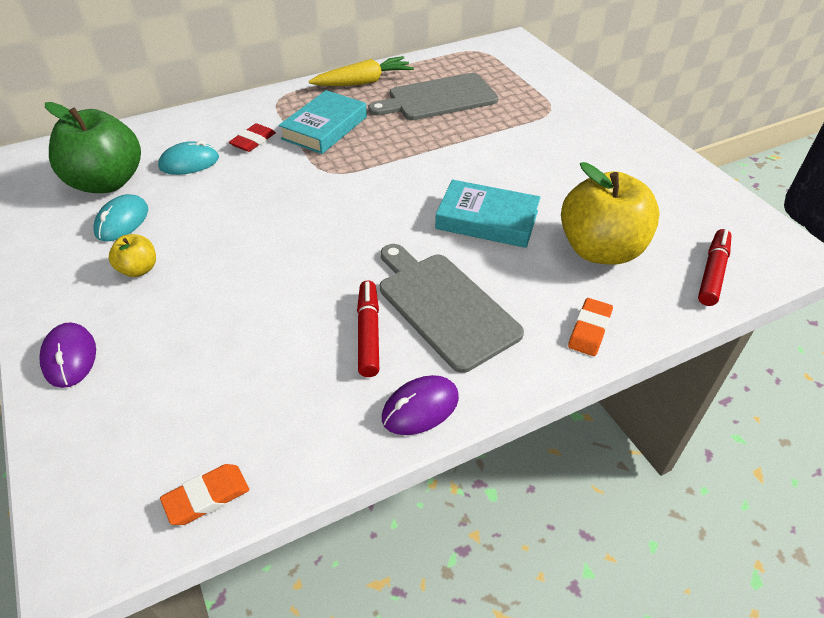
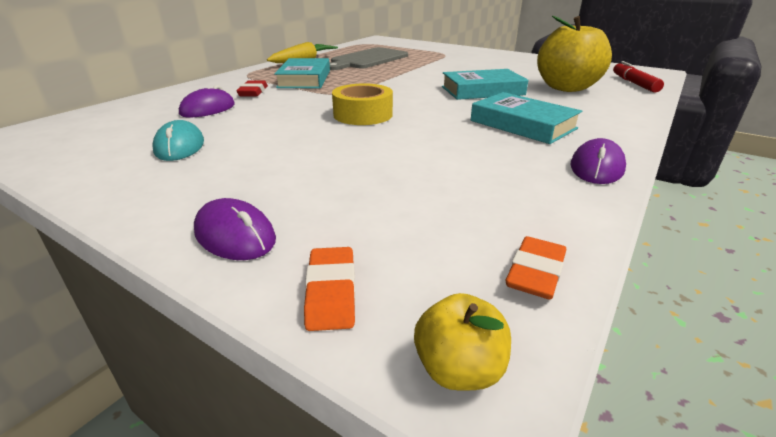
camera: 30 degrees left, 15 degrees down
(107, 182) = (132, 132): green apple -> none
(139, 269) = (238, 166): yellow apple -> yellow apple (459, 369)
(189, 163) = (208, 109): turquoise mouse -> purple mouse
(310, 224) = (363, 114): none -> yellow tape
(368, 333) = (496, 147): red marker -> none
(444, 306) = (522, 124): grey cutting board -> turquoise book
(589, 330) = (621, 113): orange eraser -> orange eraser (331, 292)

